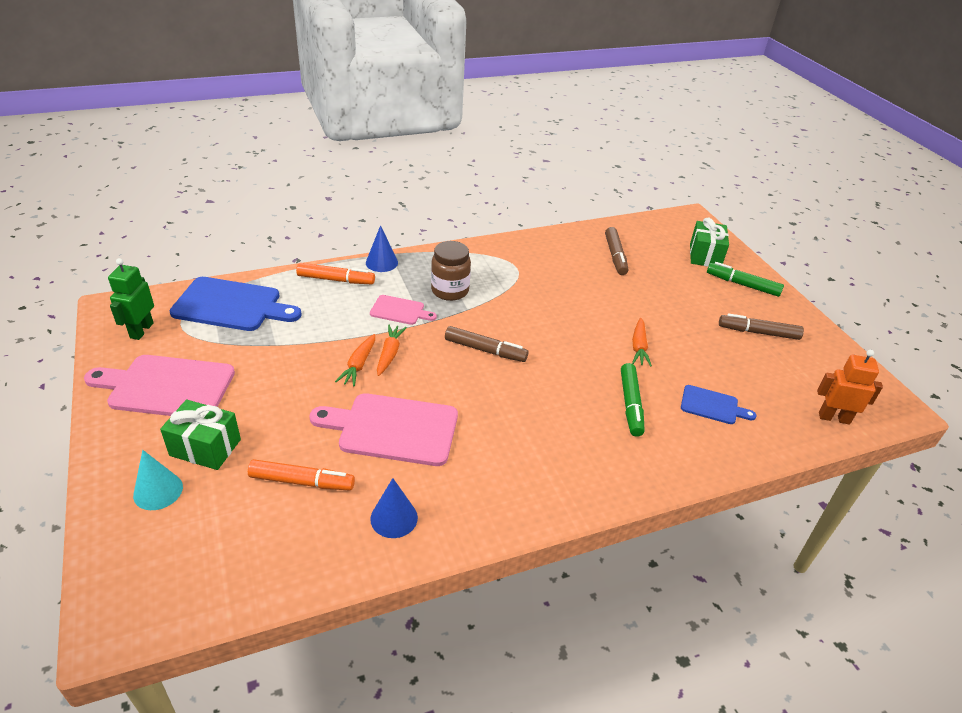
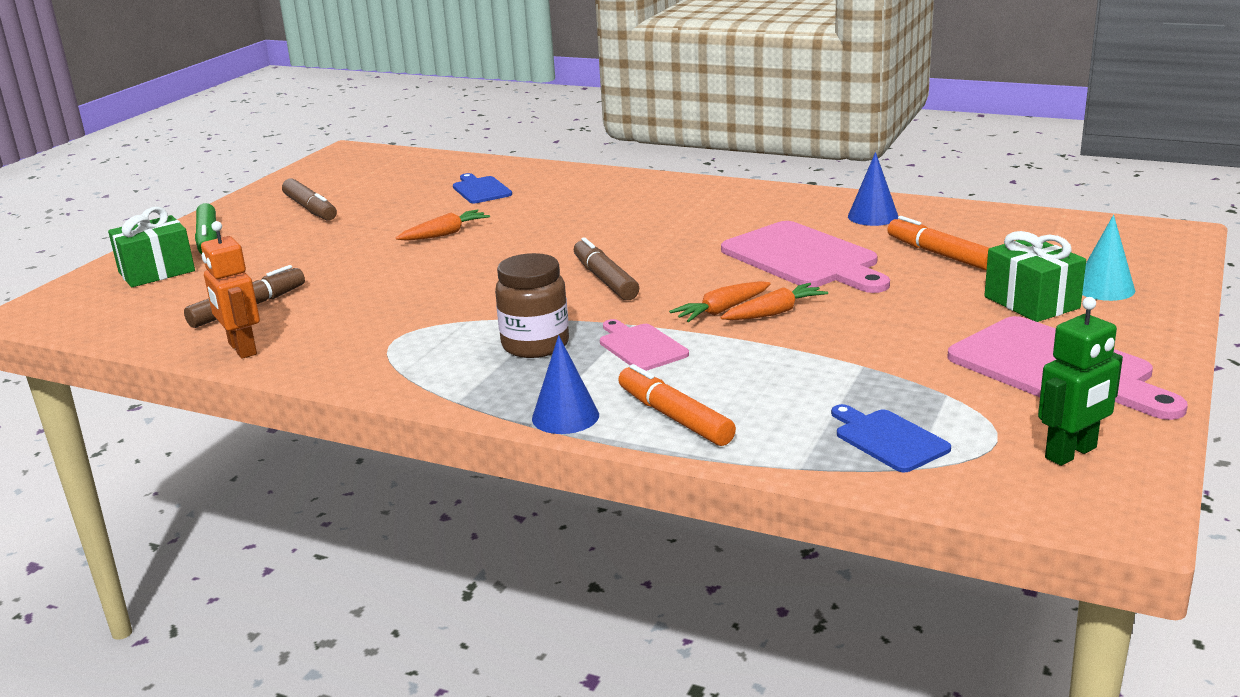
camera: 130 degrees left, 15 degrees down
(231, 305) = (888, 439): blue cutting board -> blue cutting board, size x0.53
(630, 404) = (546, 209): green marker -> none
(834, 418) = (408, 161): orange robot -> orange robot (242, 349)

